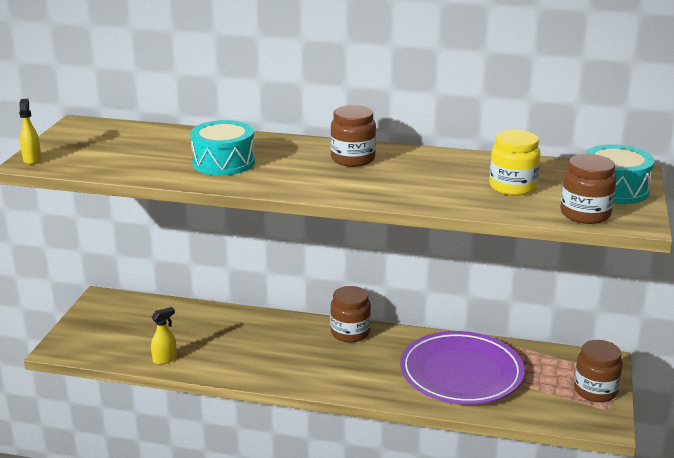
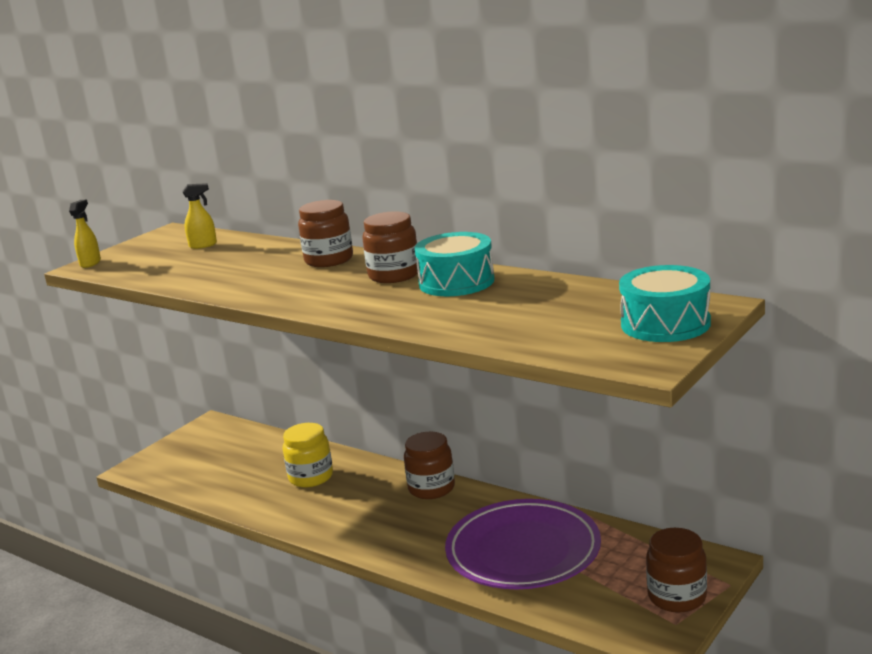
camera: 25 degrees right, 5 degrees down
(165, 359) = (222, 492): yellow spray bottle -> yellow spray bottle (203, 245)
(223, 162) = (259, 273): turquoise drum -> turquoise drum (456, 282)
(512, 187) = (539, 314): yellow jar -> yellow jar (311, 477)
(585, 214) = (592, 350): brown jar -> brown jar (329, 260)

